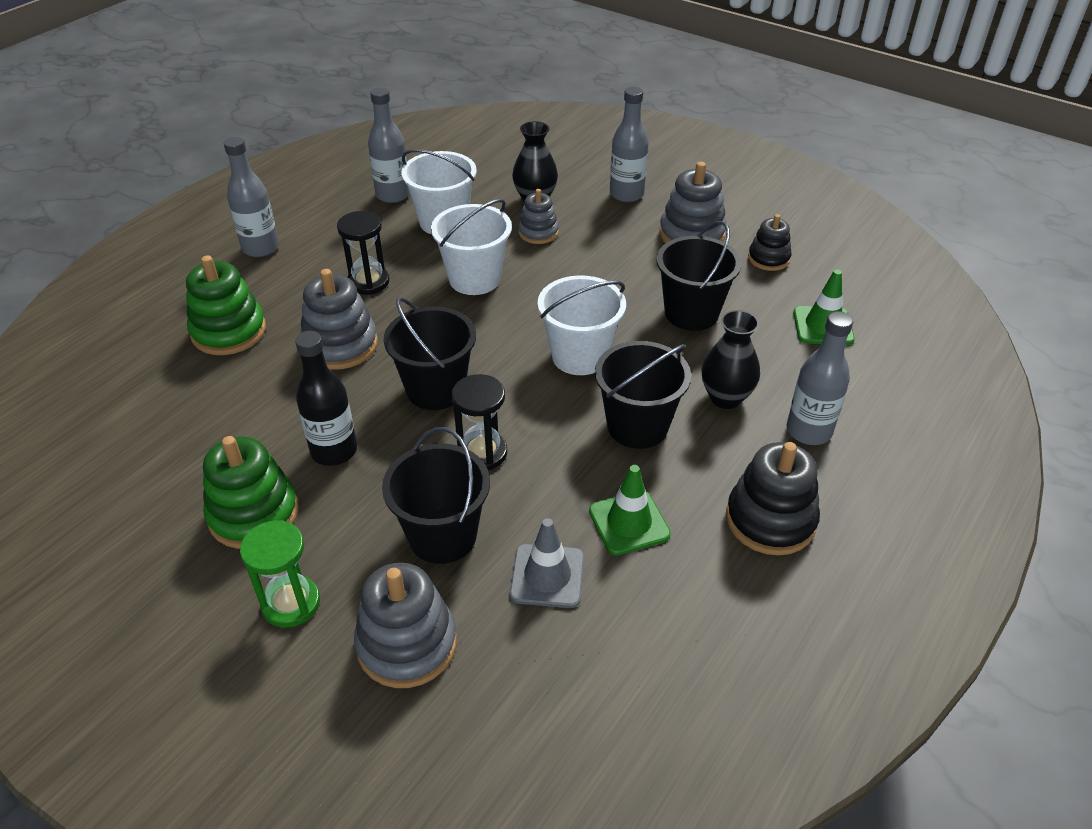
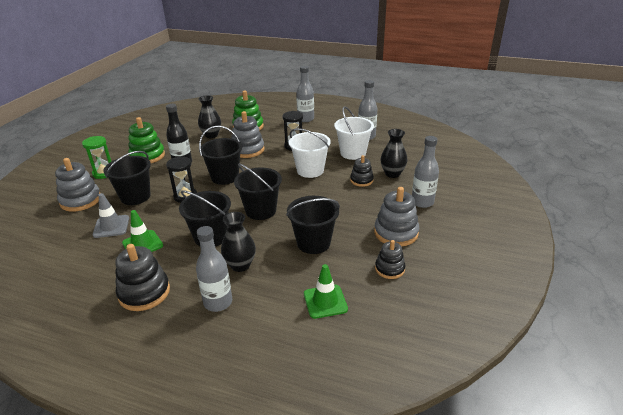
camera: 75 degrees right, 10 degrees down
(225, 393) = (211, 135): none -> black vase
(538, 232) = (361, 180): grey stacking toy -> black stacking toy
(580, 356) = (261, 211): white bucket -> black bucket

